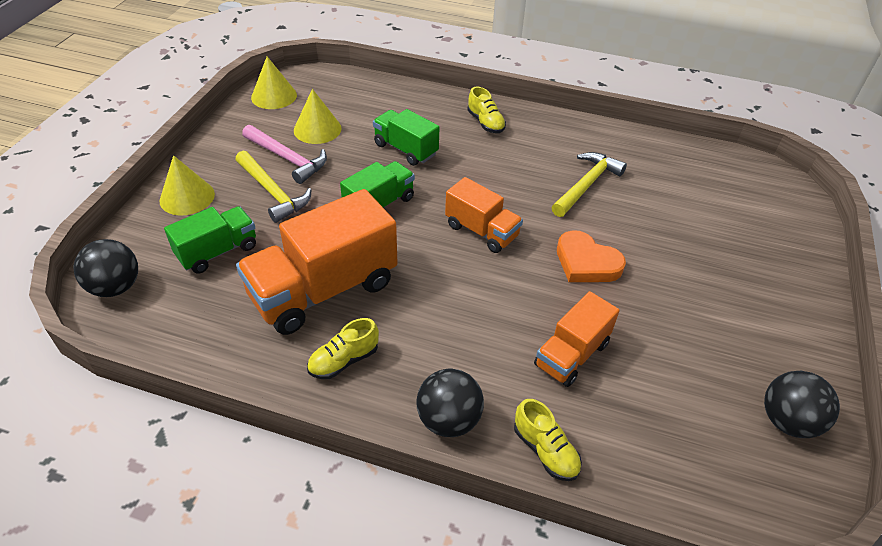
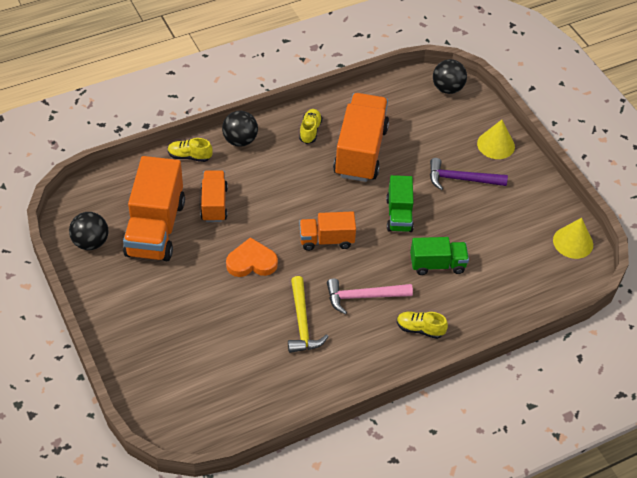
camera: 135 degrees right, 5 degrees up
(218, 251) = (434, 132): green truck -> none
(272, 192) = (461, 179): yellow hammer -> purple hammer
(287, 159) = (488, 204): pink hammer -> pink hammer (363, 296)
(317, 129) = (507, 238): yellow cone -> none
(678, 377) = (155, 228): none -> orange truck

